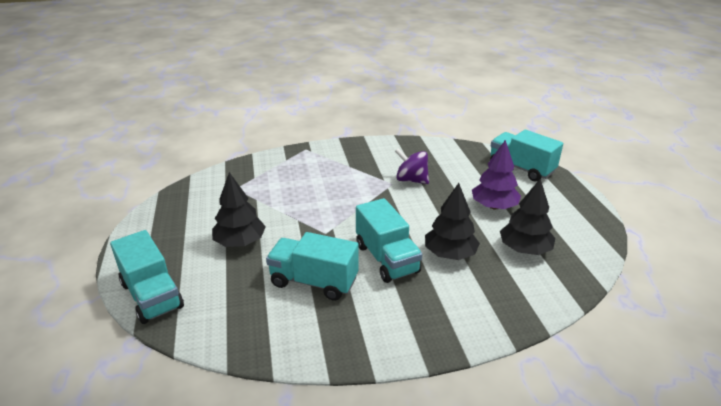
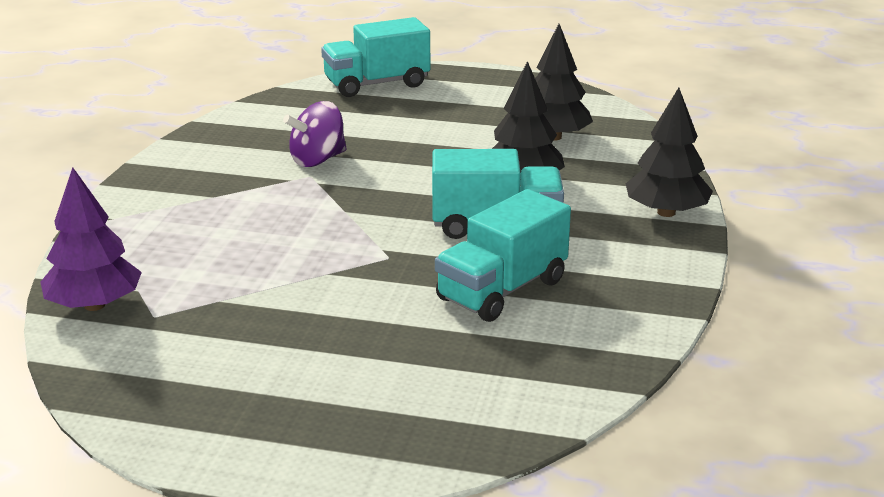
camera: 65 degrees left, 5 degrees down
(152, 295) = (417, 446): turquoise truck -> none
(240, 242) = (340, 336): black tree -> black tree (666, 212)
(494, 206) = (446, 126): purple tree -> purple tree (95, 305)

